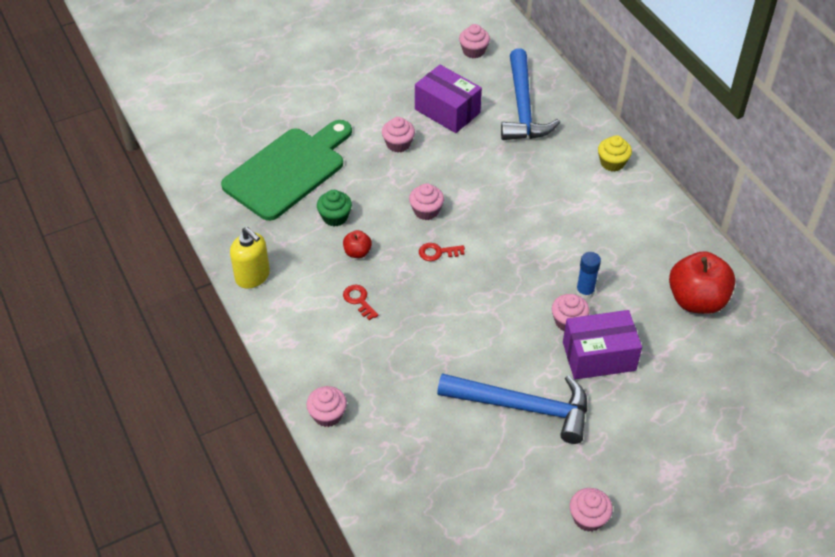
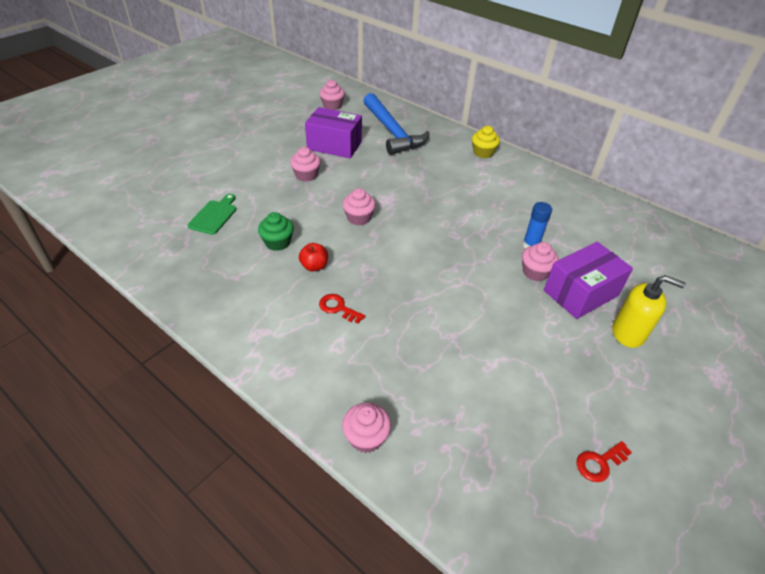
camera: 25 degrees left, 5 degrees down
(253, 276) = (216, 316): yellow soap dispenser -> yellow soap dispenser (628, 333)
(288, 170) = (214, 216): green cutting board -> green cutting board, size x0.43
(437, 252) = (388, 247): red key -> red key (599, 463)
(523, 407) = (552, 359): blue hammer -> none
(588, 518) = (691, 451): pink cupcake -> none
(696, 300) = (617, 228): red apple -> none

